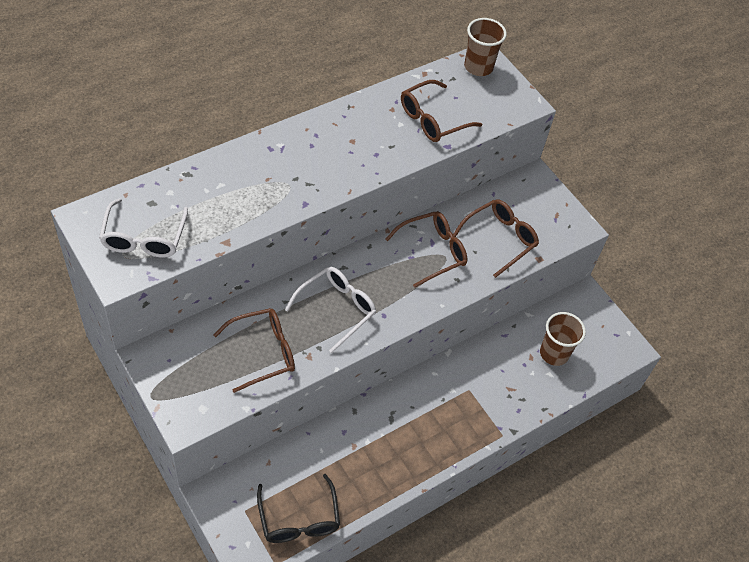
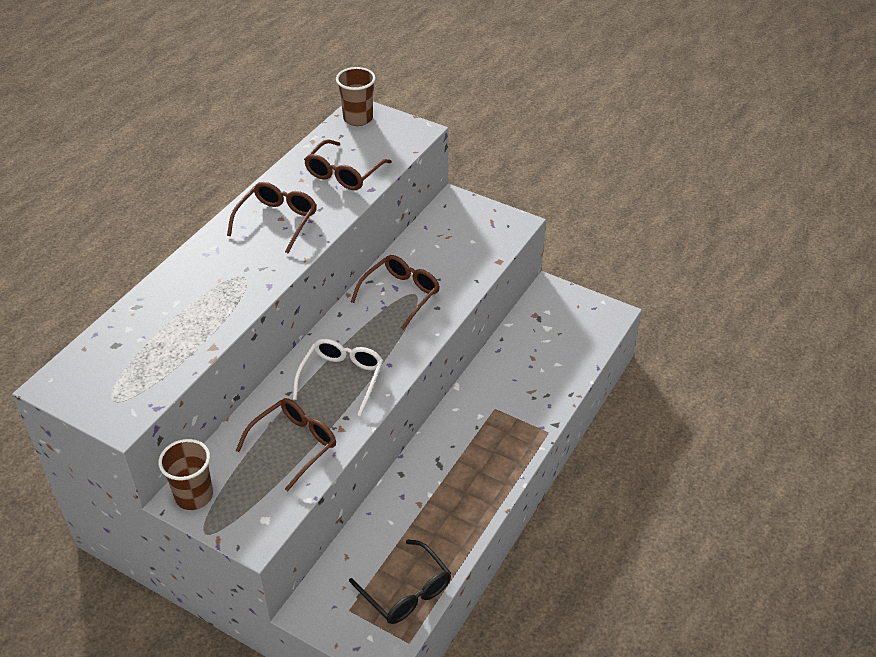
camera: 20 degrees left, 10 degrees down
(144, 238) = (127, 377): white glasses -> none
(500, 239) = (454, 260): brown glasses -> brown glasses (277, 221)
(554, 353) = (550, 346): brown cup -> brown cup (194, 496)

